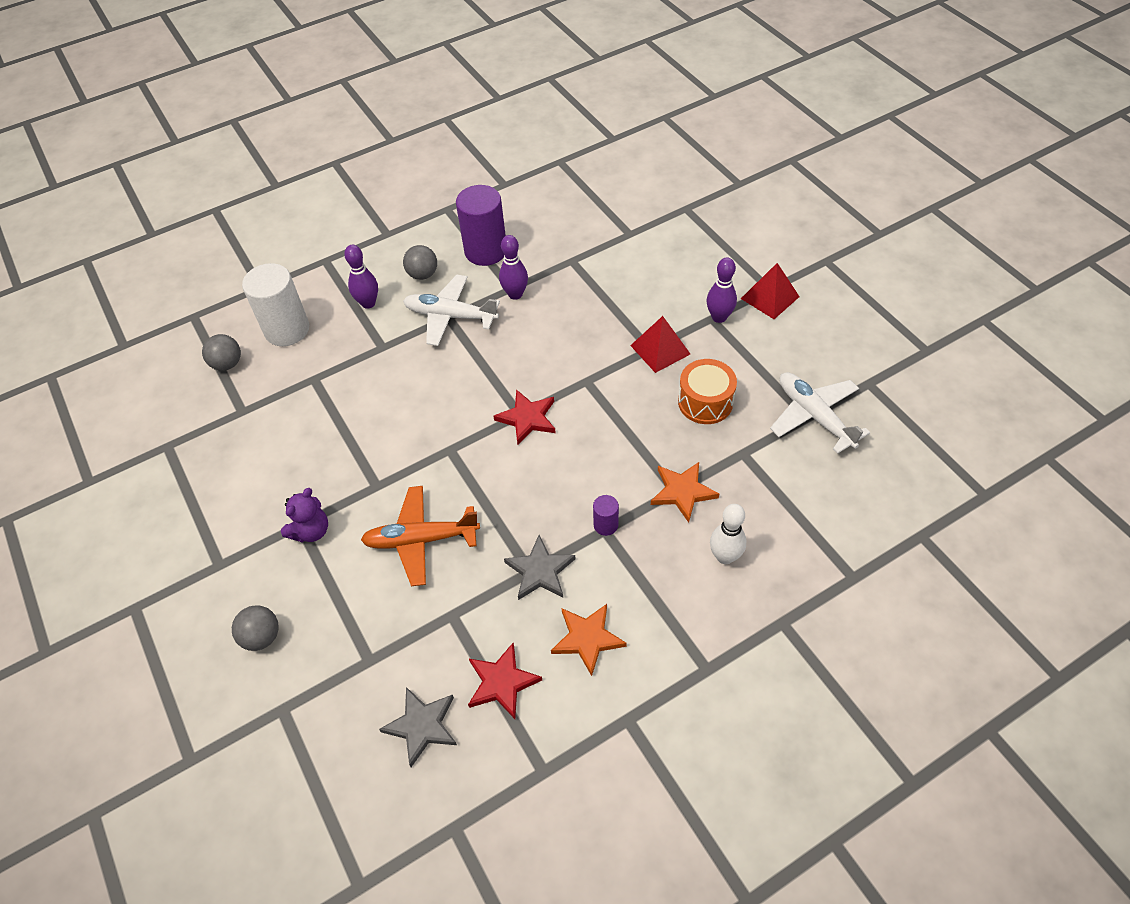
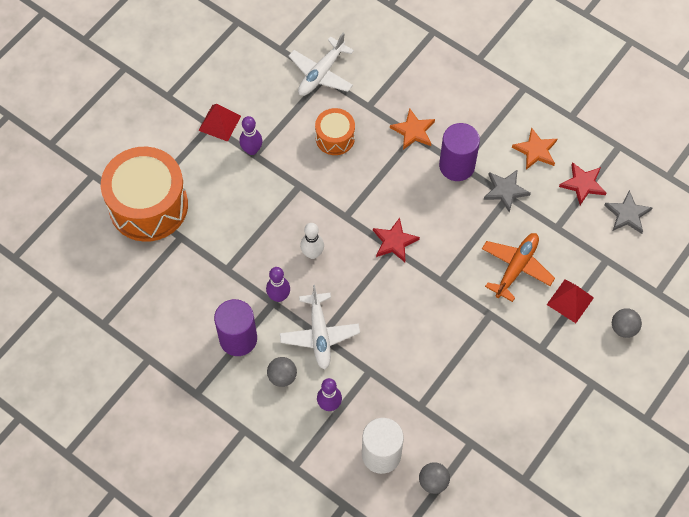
camera: 115 degrees left, 10 degrees up
(311, 531) = (542, 338): purple teddy bear -> none
(420, 539) = (516, 267): orange plane -> orange plane turned 120 degrees counterclockwise
(606, 525) = (457, 166): purple cylinder -> purple cylinder, size x2.16
(660, 349) = (298, 178): red pyramid -> red pyramid (570, 301)
(681, 217) = (148, 206): none -> orange drum
(725, 556) = (449, 97): white bowling pin -> white bowling pin (312, 253)

